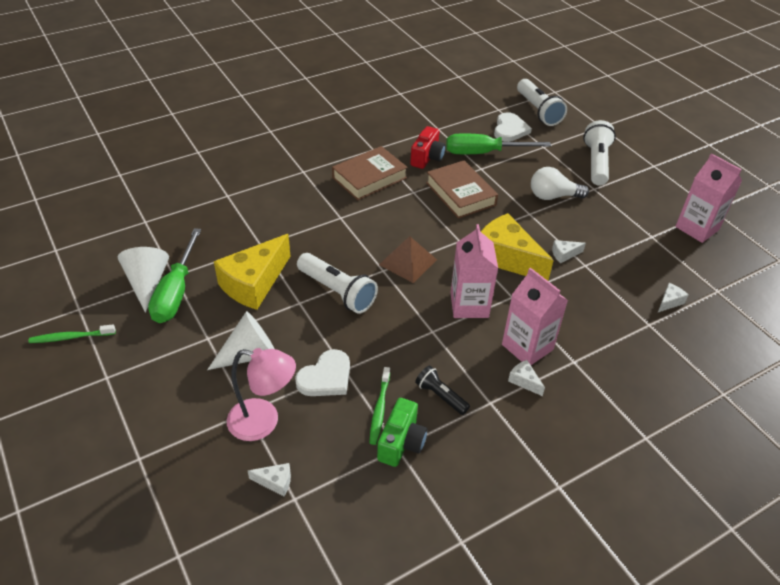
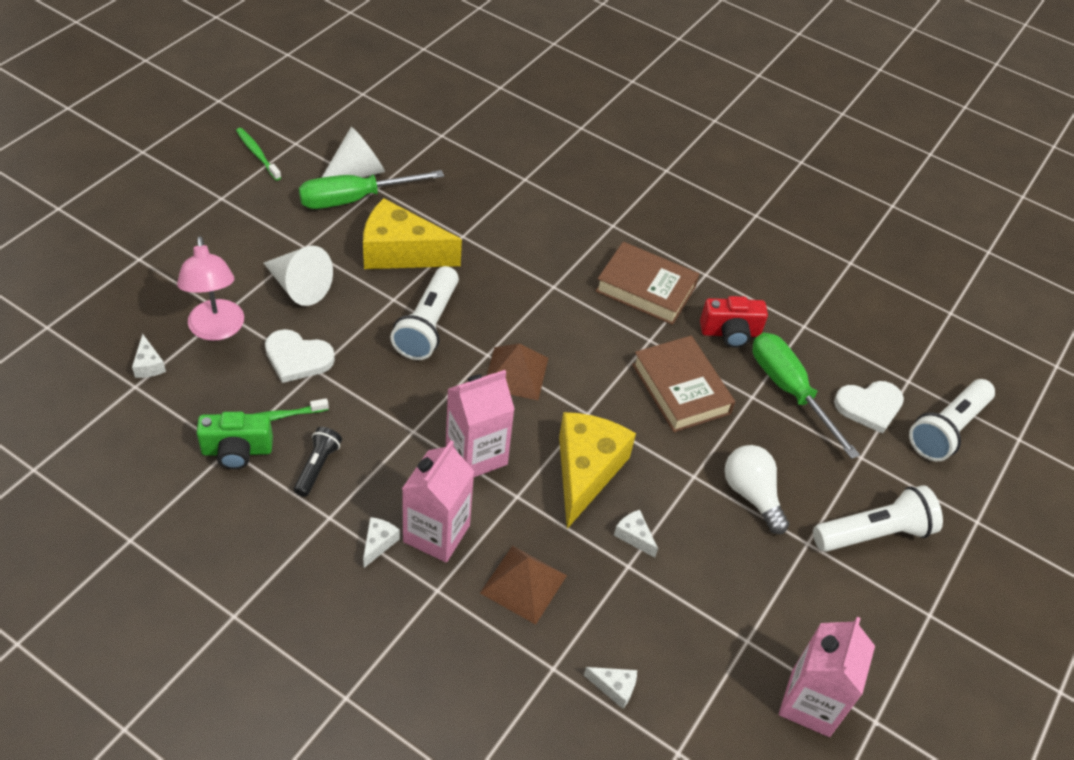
camera: 60 degrees right, 5 degrees up
(460, 194) = (680, 389): brown book -> brown book turned 60 degrees counterclockwise
(583, 317) = (523, 584): none -> brown pyramid

